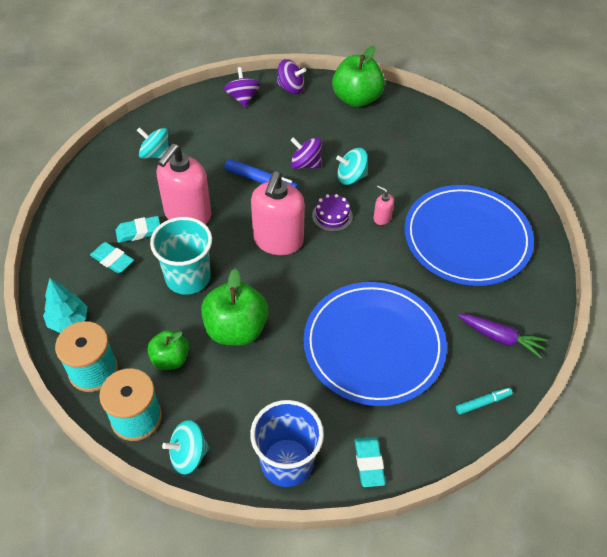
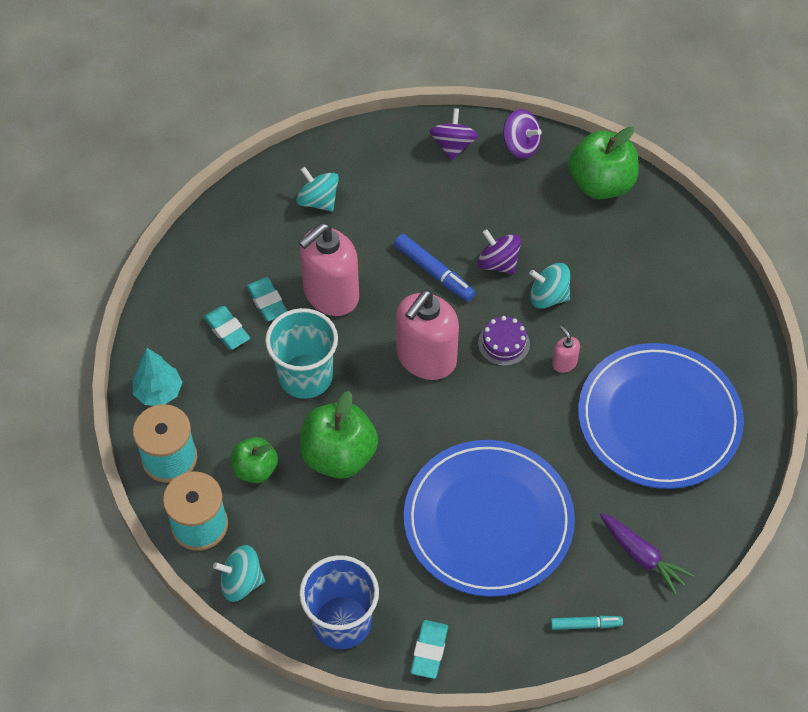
camera: 20 degrees right, 5 degrees up
(139, 232) = (267, 302): turquoise eraser -> turquoise eraser turned 60 degrees clockwise

